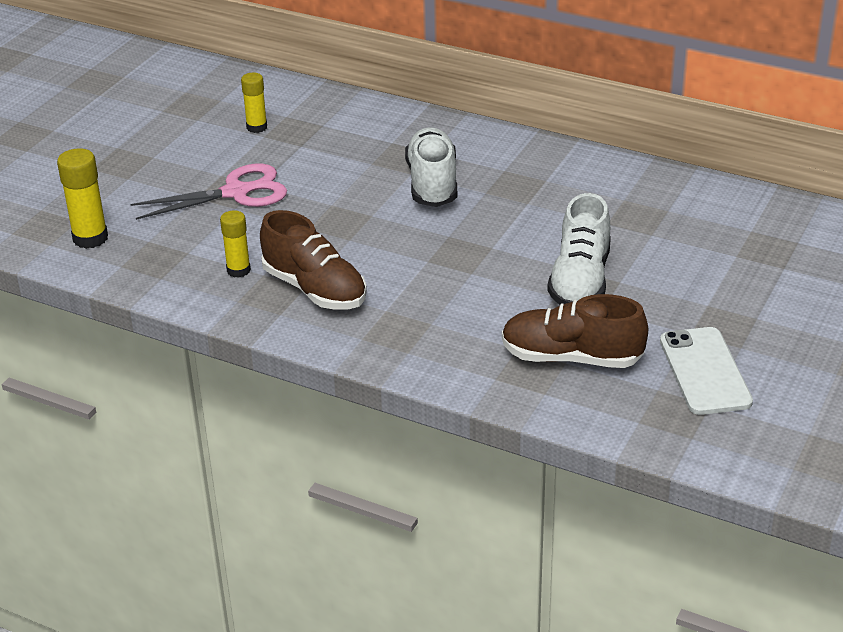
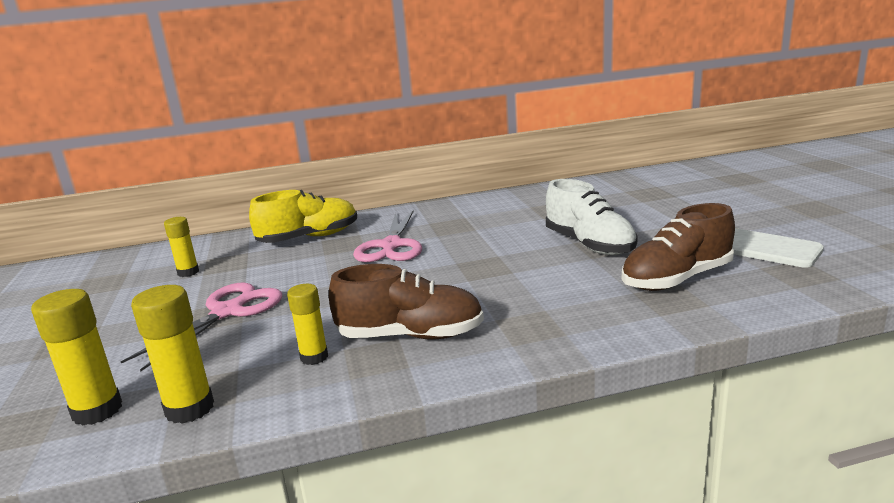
camera: 40 degrees left, 15 degrees down
(134, 268) = (190, 409): none -> yellow glue stick
(387, 133) = (309, 238): none -> yellow shoe
(432, 184) = (391, 246): white shoe -> pink scissors

